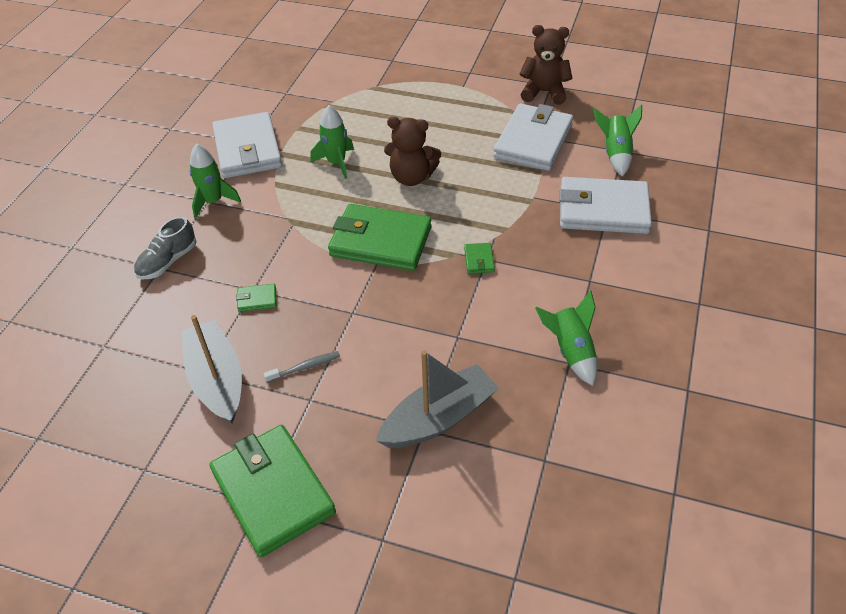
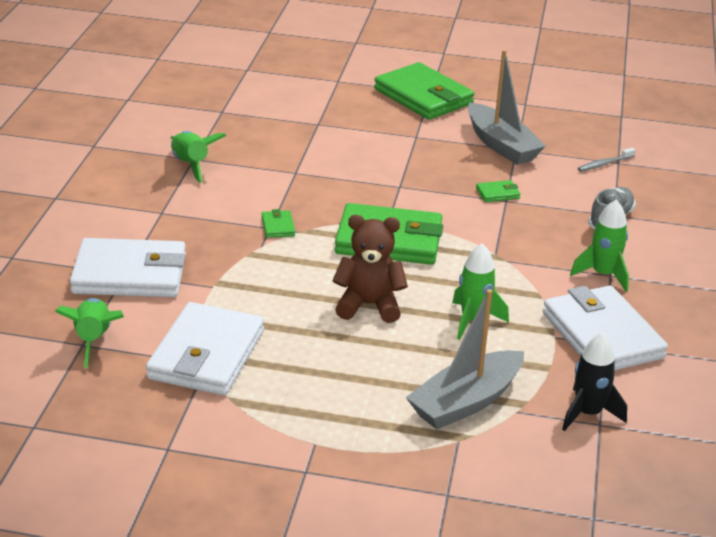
camera: 170 degrees right, 15 degrees down
(289, 99) = (588, 413): none -> black rocket
(305, 367) = (429, 153): grey toothbrush -> grey toothbrush (604, 164)
(438, 418) = (306, 129): grey boat -> grey boat (466, 402)
(544, 92) = (180, 434): brown teddy bear -> none

